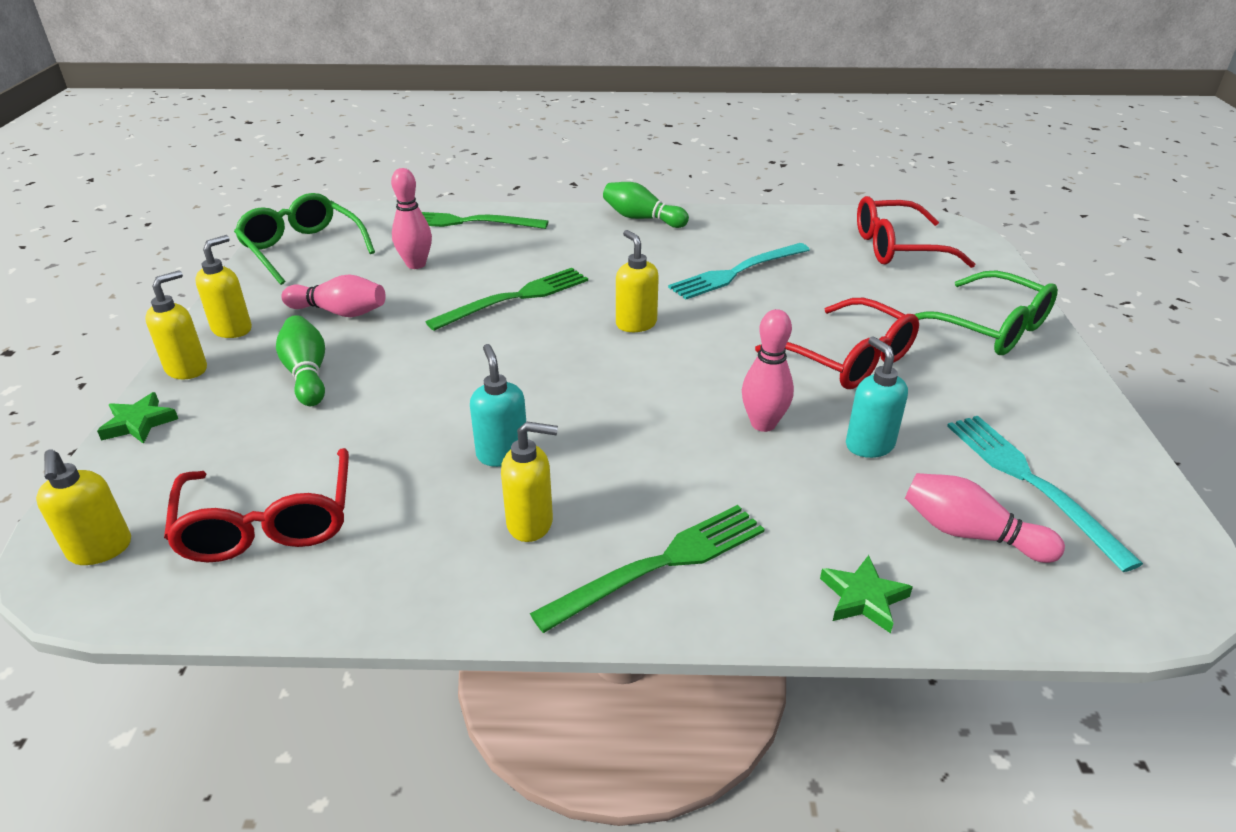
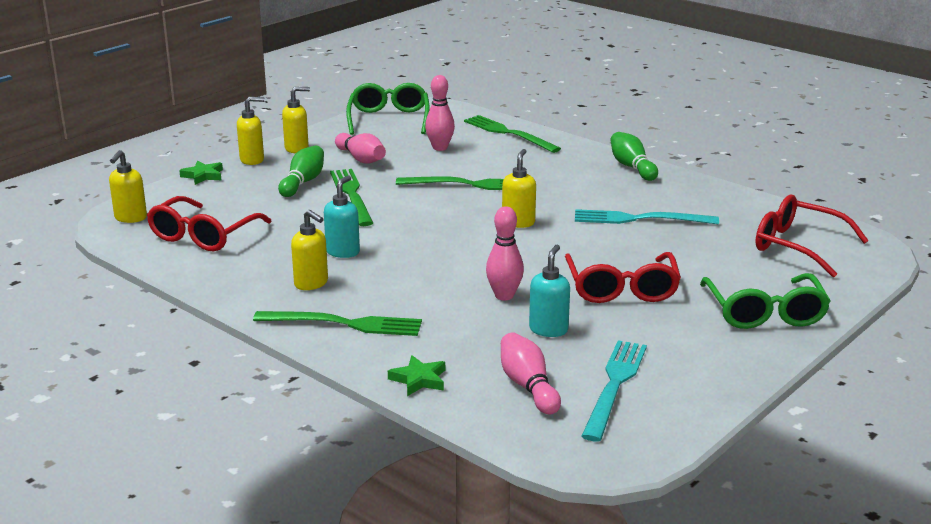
camera: 40 degrees right, 10 degrees down
(398, 366) = (352, 195): none -> green fork

